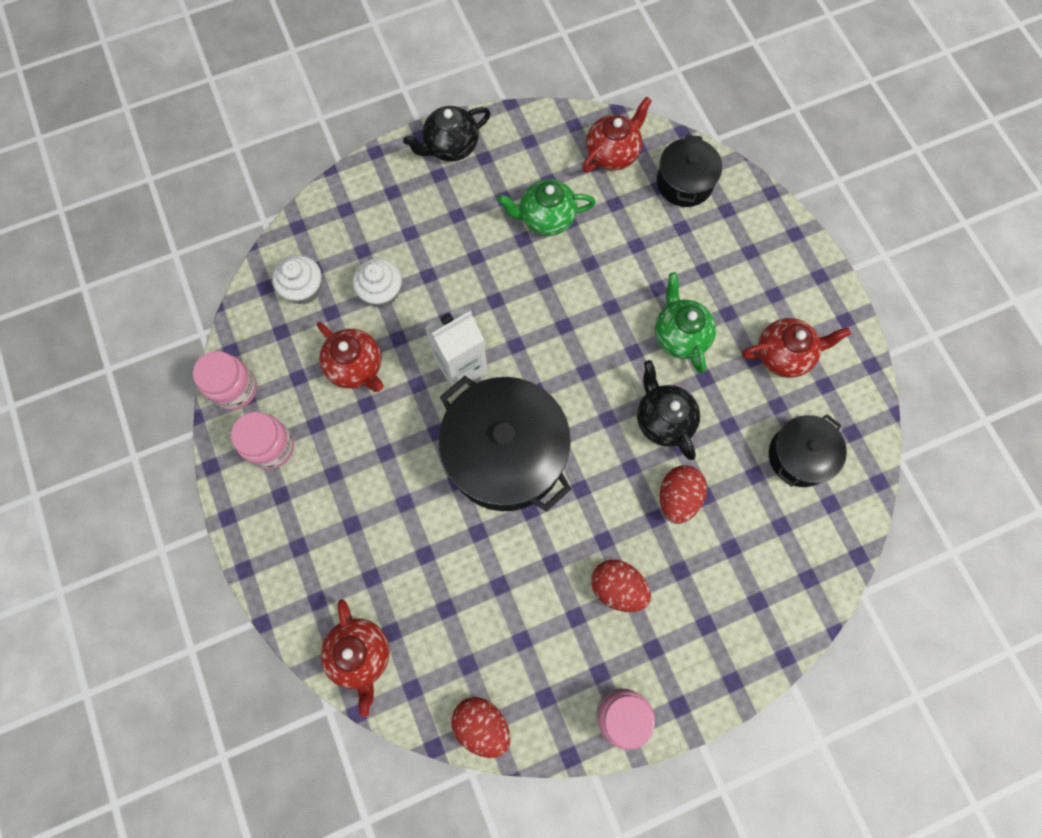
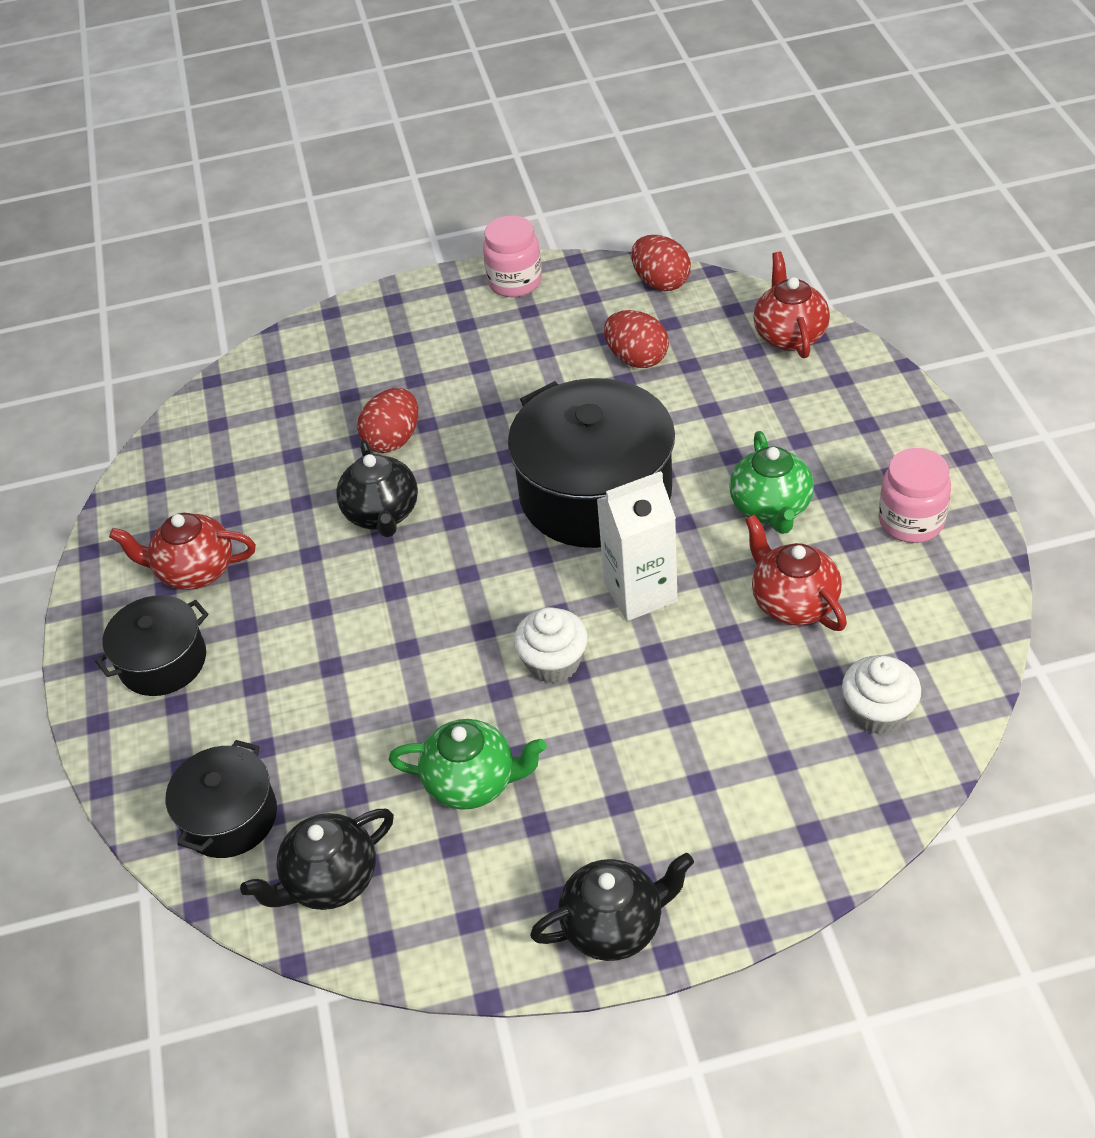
camera: 165 degrees left, 25 degrees down
(235, 389) = (972, 590): pink jar -> none
(381, 292) = (752, 697): white cupcake -> white cupcake (553, 662)
(612, 153) = (330, 880): red teapot -> black teapot
(617, 587) = (490, 370): red egg -> red egg (637, 358)
(680, 335) = (323, 604): green teapot -> green teapot (771, 508)
(799, 456) = (231, 467): black pot -> black pot (163, 661)

